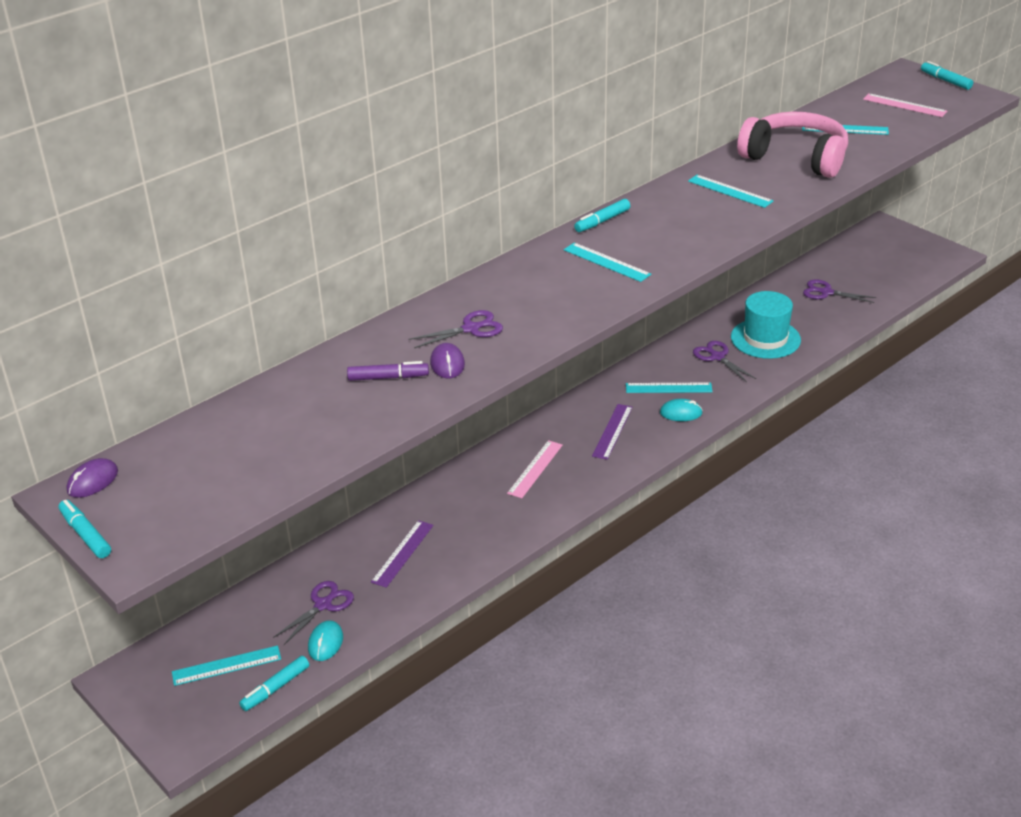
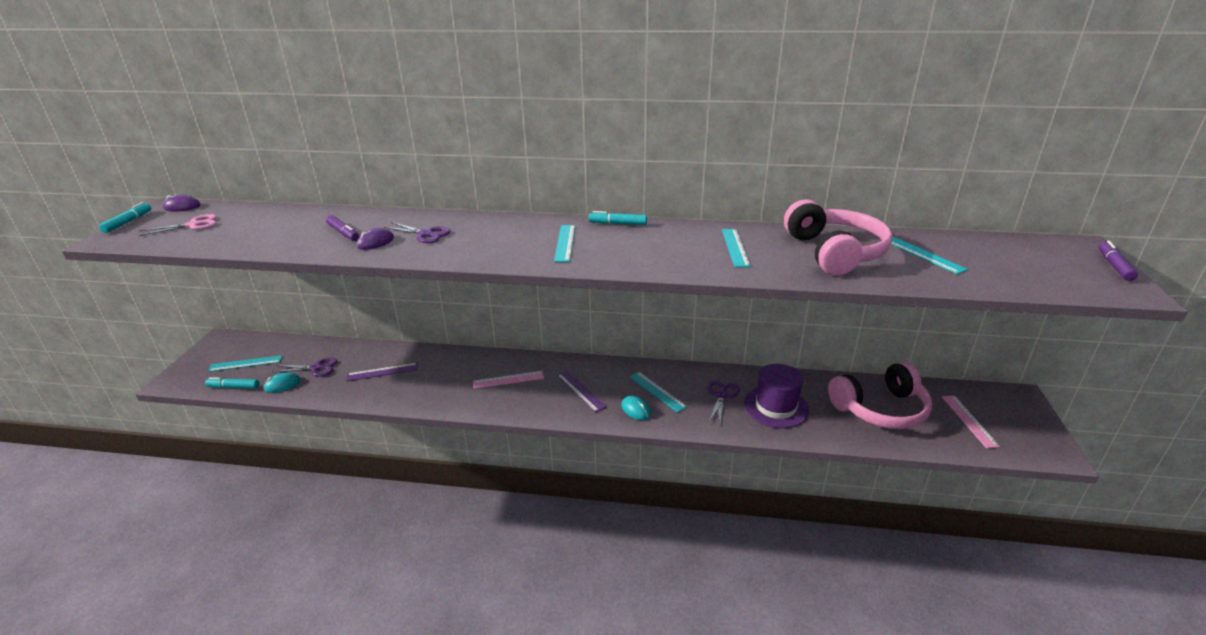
camera: 50 degrees right, 5 degrees down
(187, 481) = (193, 225): none -> pink scissors
(226, 665) = (246, 363): turquoise ruler -> turquoise ruler turned 45 degrees counterclockwise
(612, 431) = (581, 391): purple ruler -> purple ruler turned 75 degrees clockwise
(765, 338) = (776, 407): turquoise hat -> purple hat
(826, 292) = (880, 409): purple scissors -> pink headphones
(904, 105) = (1023, 264): pink ruler -> pink ruler (969, 421)
(945, 81) = (1114, 266): turquoise marker -> purple marker

